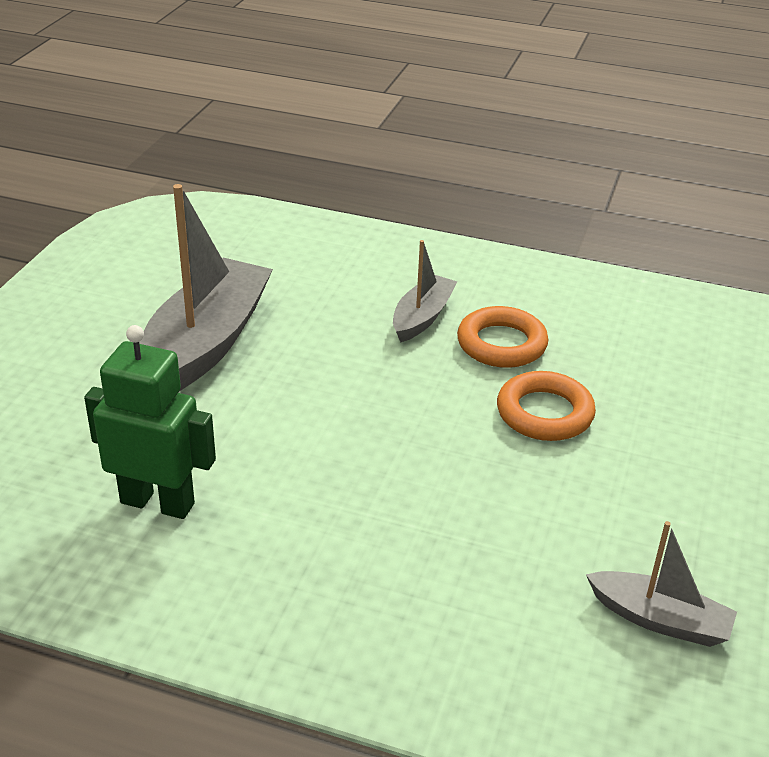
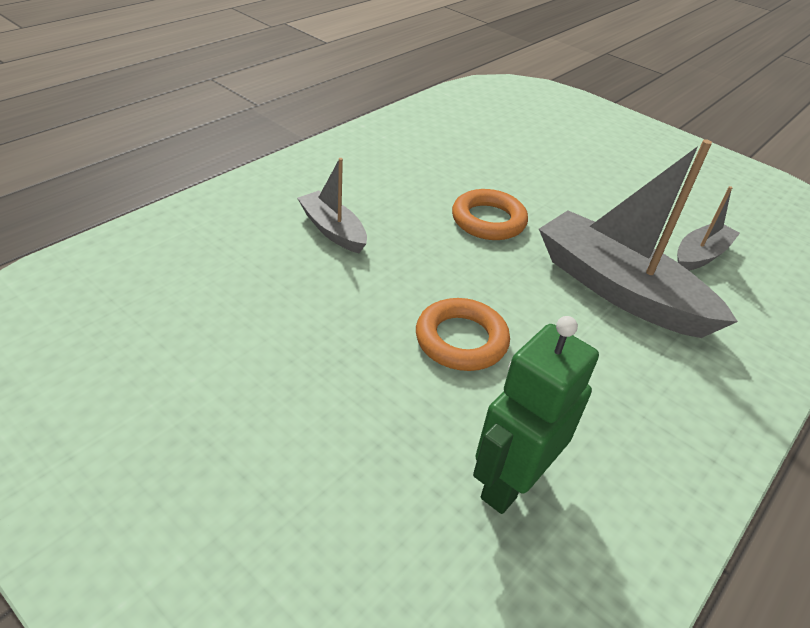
camera: 70 degrees left, 5 degrees up
(205, 345) = (274, 375): grey boat -> grey boat (619, 290)
(501, 344) = (396, 207): orange ring -> orange ring (461, 340)

